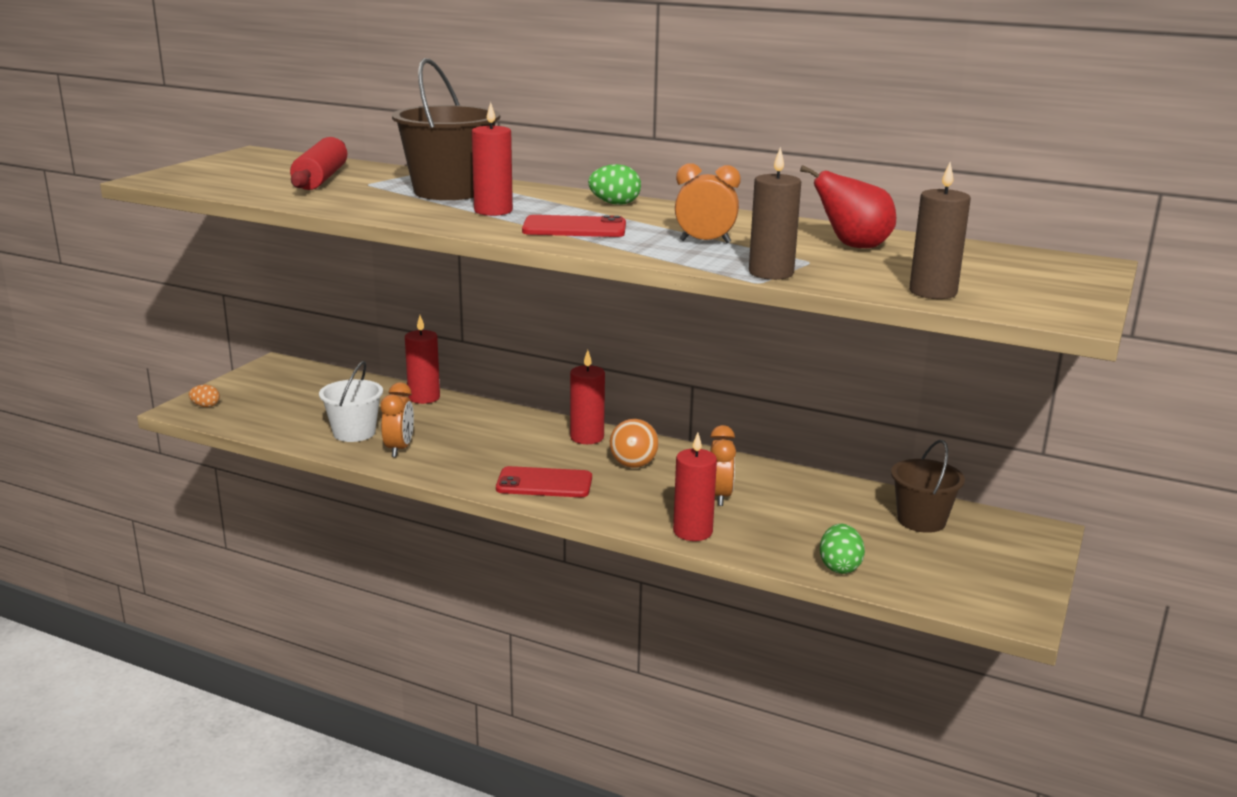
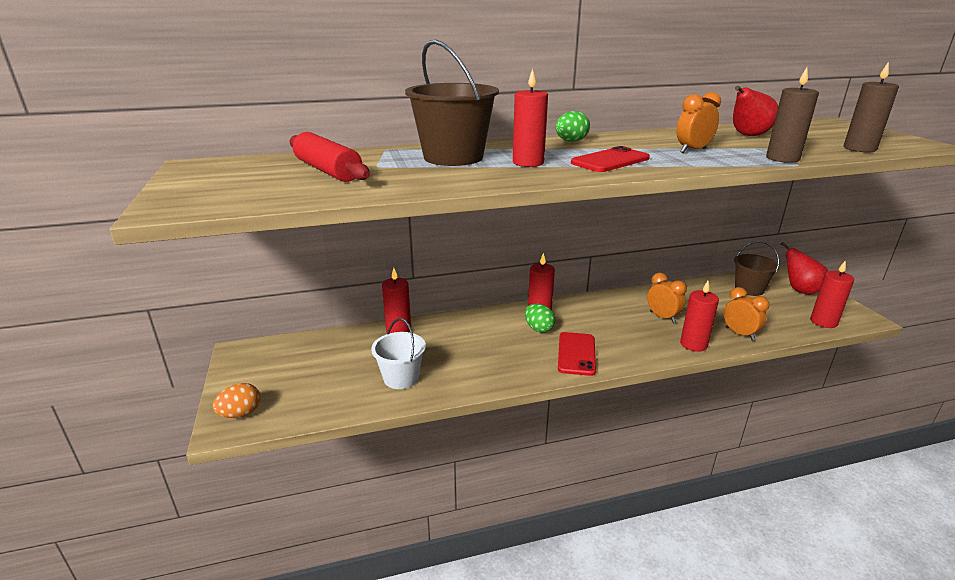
camera: 40 degrees left, 5 degrees up
(205, 406) = (241, 414): orange egg -> orange egg, size x1.52
(399, 449) = (453, 374): orange clock -> orange clock (739, 334)
(544, 483) = (576, 354): red phone -> red phone turned 45 degrees counterclockwise
(633, 465) = (593, 319): orange ball -> none
(839, 567) = (776, 330): green egg -> green egg (538, 329)
(936, 590) = (823, 322): none -> red candle
(1002, 552) = (800, 290): none -> red pear

